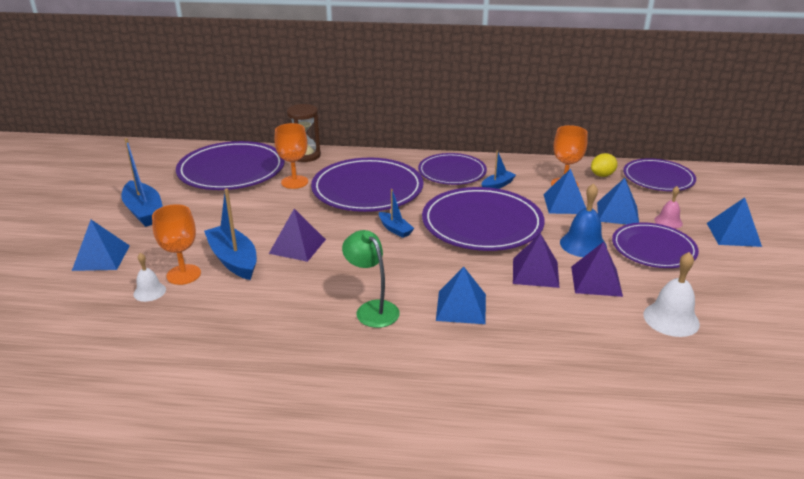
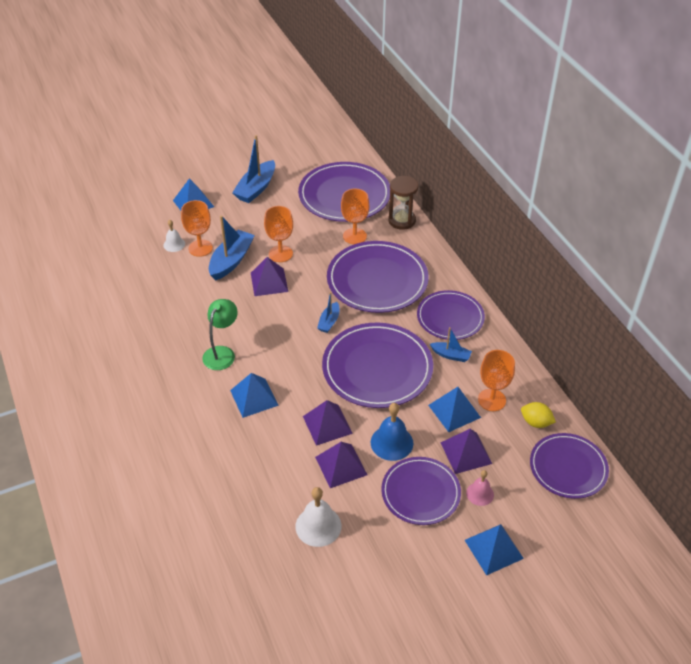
camera: 60 degrees right, 15 degrees up
(264, 227) = (280, 254): none -> orange goblet
(617, 213) = (466, 453): blue pyramid -> purple pyramid

